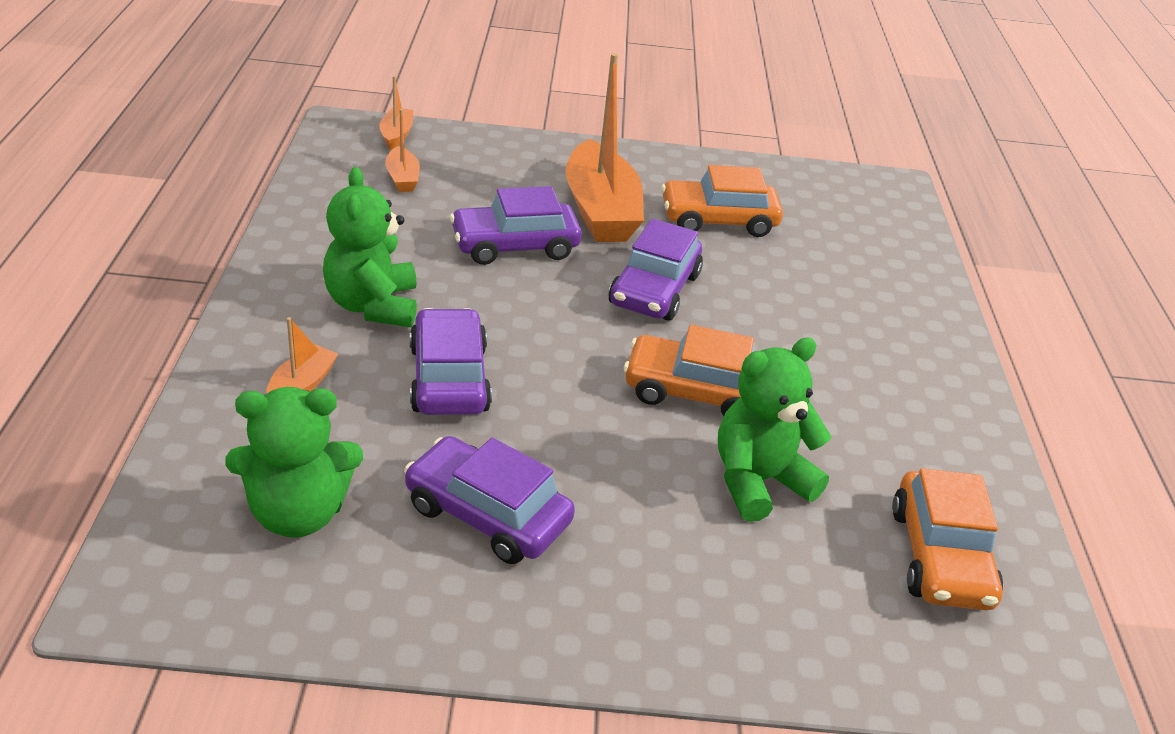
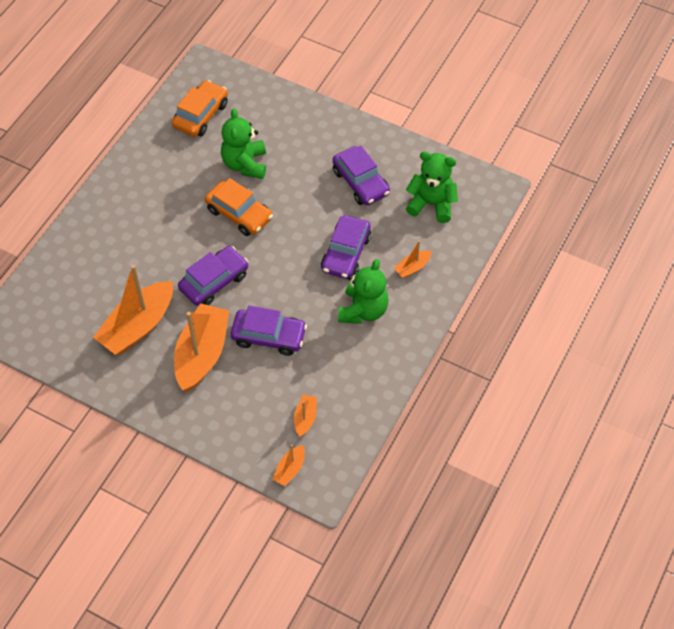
camera: 150 degrees left, 20 degrees up
(718, 220) = (138, 326): orange car -> orange boat
(758, 481) = (245, 164): green teddy bear -> green teddy bear turned 90 degrees clockwise

